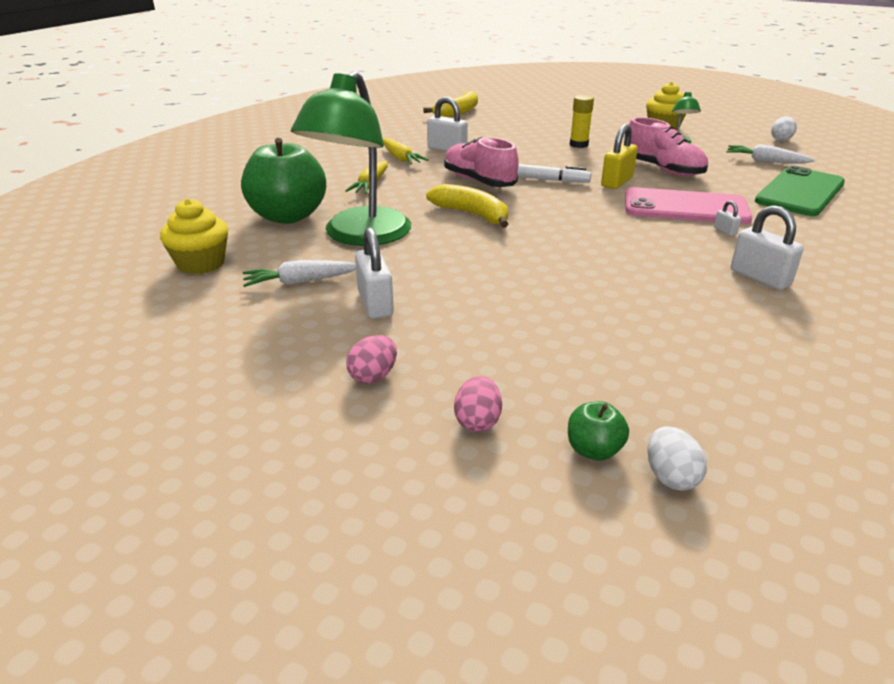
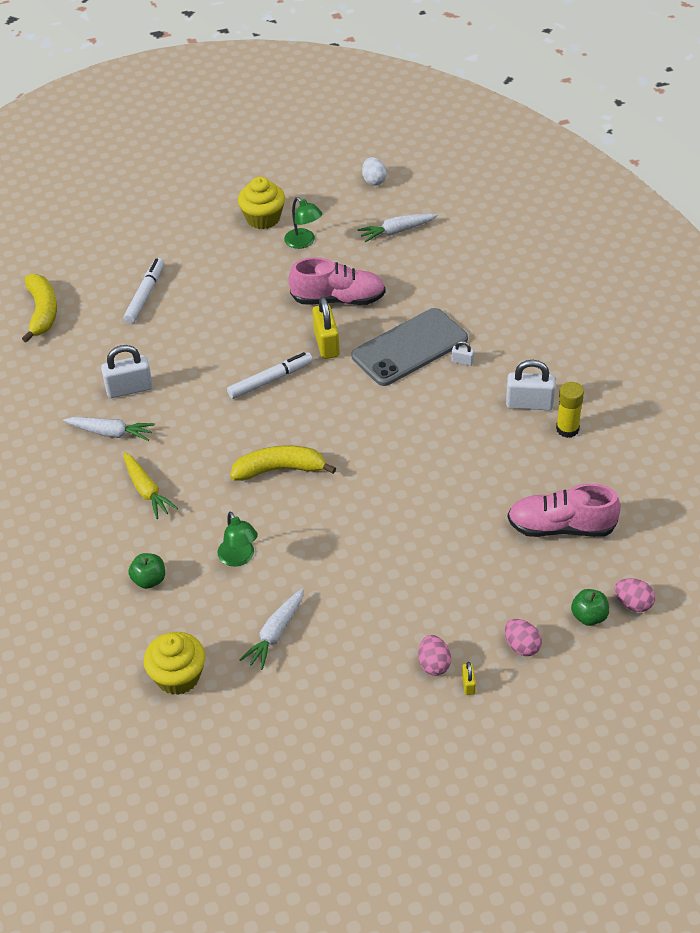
camera: 45 degrees left, 15 degrees up
(288, 216) = (149, 580): green apple -> green apple, size x0.44
(360, 236) = (239, 558): green lamp -> green lamp, size x0.43
(375, 304) = (351, 612): white padlock -> none
(375, 411) = (468, 684): none -> yellow padlock
(401, 158) = (111, 433): yellow carrot -> white carrot
(479, 181) = (224, 420): pink shoe -> pink shoe (561, 527)
(528, 126) = (145, 295): none -> white marker
(578, 145) = (229, 301): yellow glue stick -> yellow glue stick (567, 429)
(670, 477) = (633, 604): white egg -> pink egg
(685, 208) = (410, 348): pink phone -> grey phone
(799, 192) = (460, 268): green phone -> none

